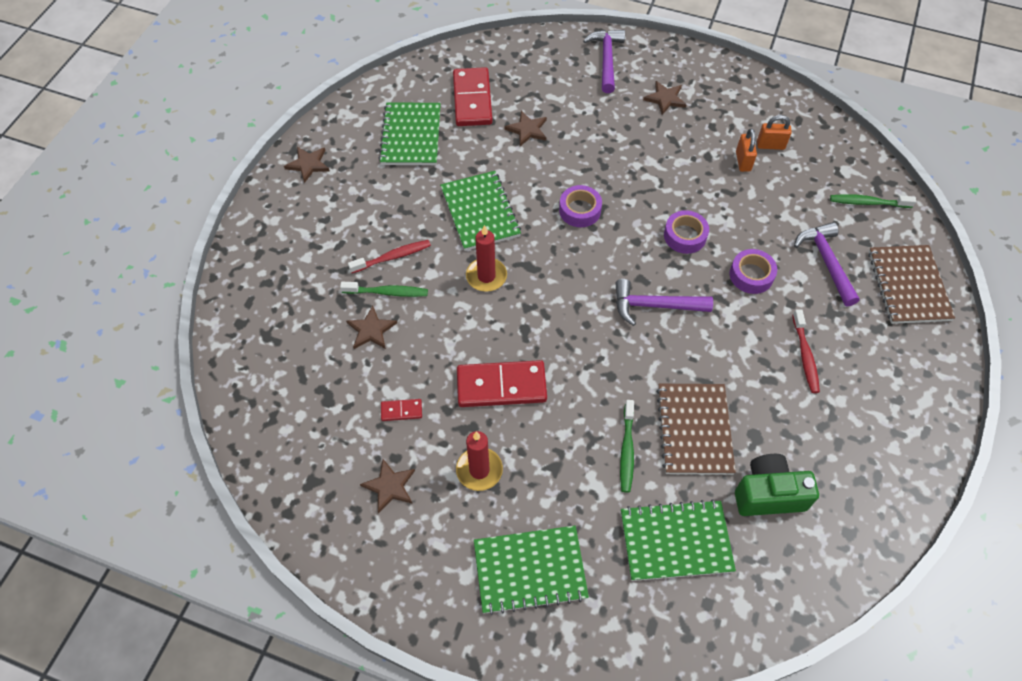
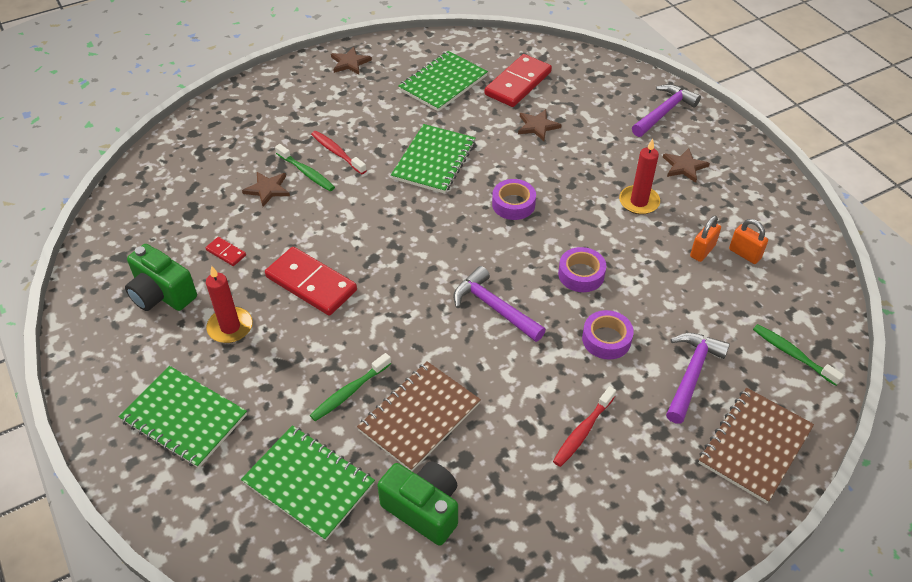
camera: 40 degrees right, 10 degrees down
(389, 486) = (162, 294): brown star -> green camera
(393, 257) = (337, 153): red toothbrush -> red toothbrush turned 150 degrees counterclockwise
(486, 276) = (387, 205): red candle -> red candle (639, 202)

